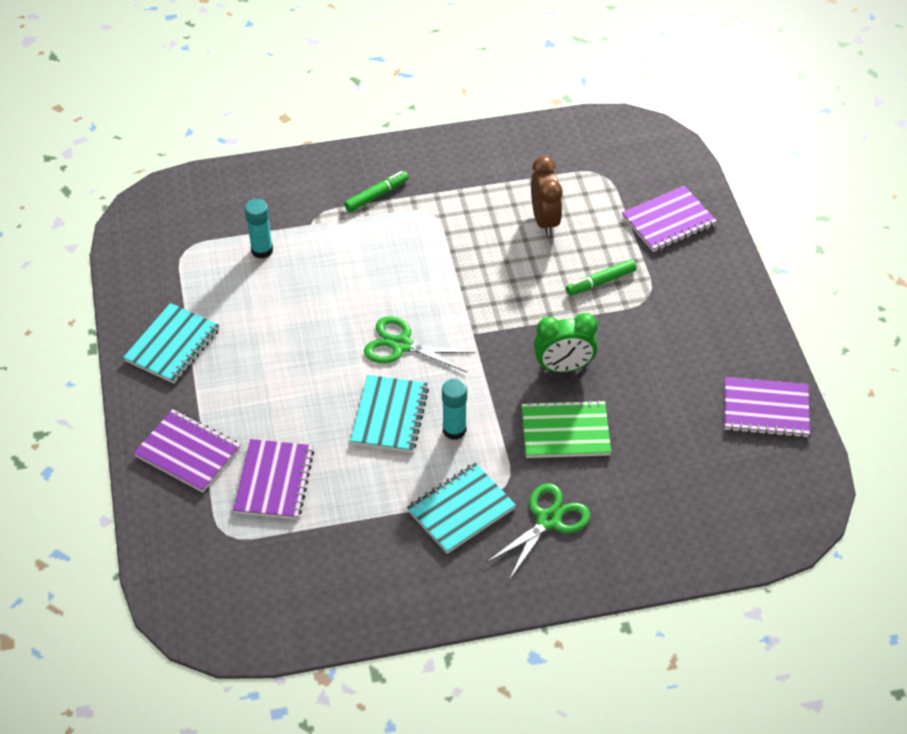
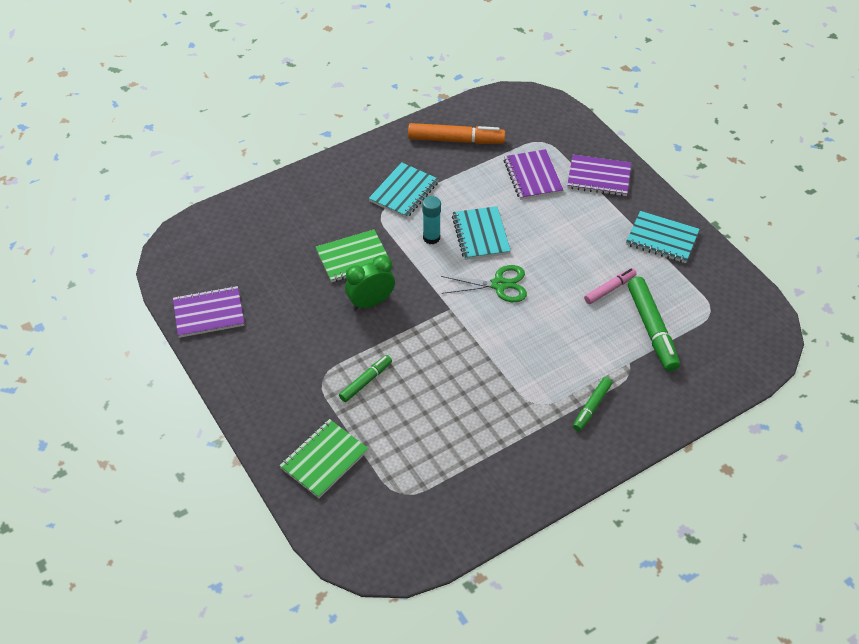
camera: 160 degrees right, 0 degrees up
(172, 345) = (662, 239): turquoise notebook -> turquoise notebook turned 75 degrees counterclockwise
(262, 250) = (651, 328): turquoise glue stick -> green marker
(278, 304) = (609, 289): none -> pink marker
(348, 577) = (455, 140): none -> orange marker
(544, 221) = (435, 426): brown clock -> none
(548, 520) = (344, 201): green scissors -> none
(668, 221) = (324, 460): purple notebook -> green notebook

